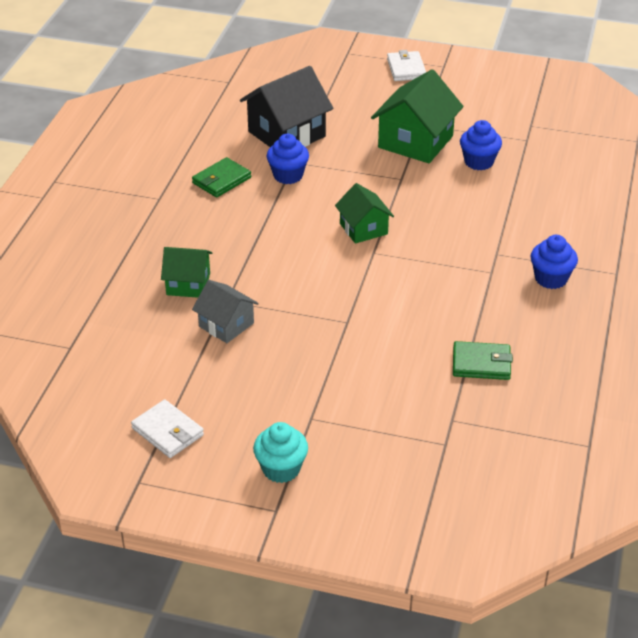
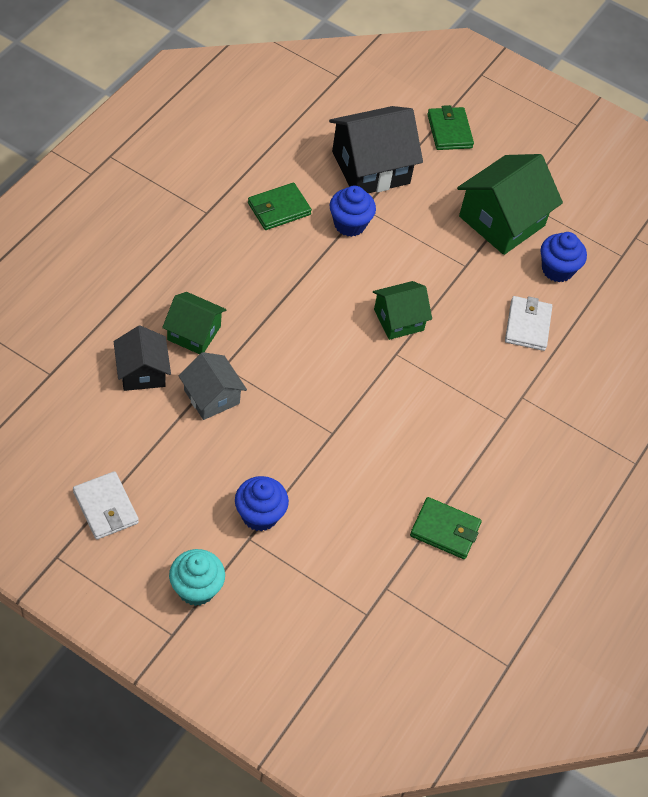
camera: 10 degrees right, 15 degrees up
(154, 324) = (142, 372): none -> black house
(340, 95) = (449, 131): none -> green wallet
(363, 229) = (398, 320): green house -> green house turned 75 degrees clockwise
(406, 69) = (535, 116): white wallet -> white wallet (527, 325)
(551, 278) = (564, 447): blue cupcake -> blue cupcake (259, 515)

